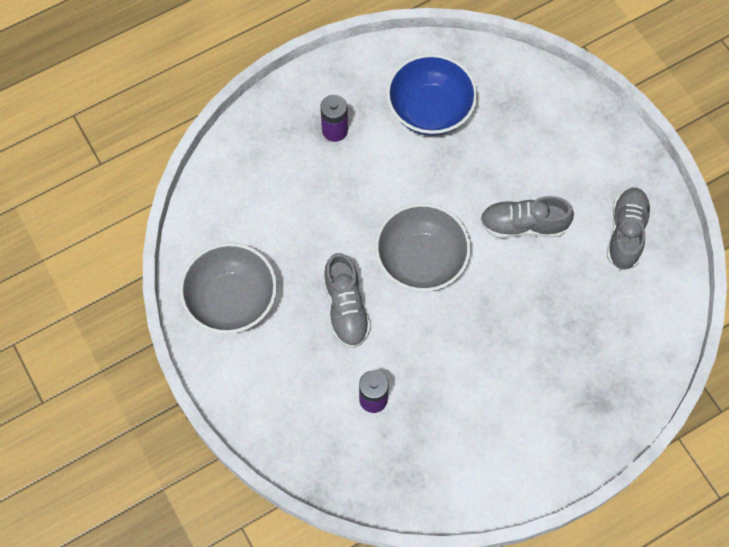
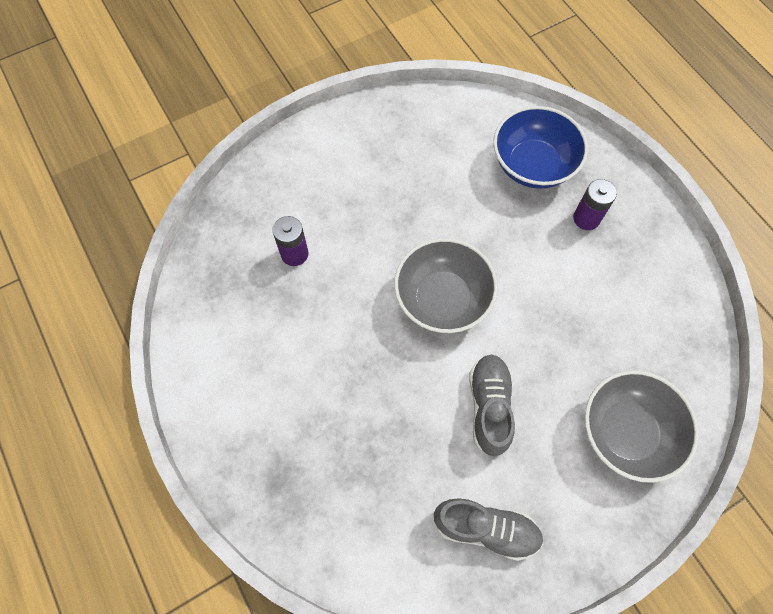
camera: 90 degrees right, 0 degrees up
(232, 300) = (396, 136): grey bowl -> grey bowl (626, 432)
(346, 308) = (389, 230): grey shoe -> none
(430, 110) = (623, 311): blue bowl -> blue bowl (533, 165)

